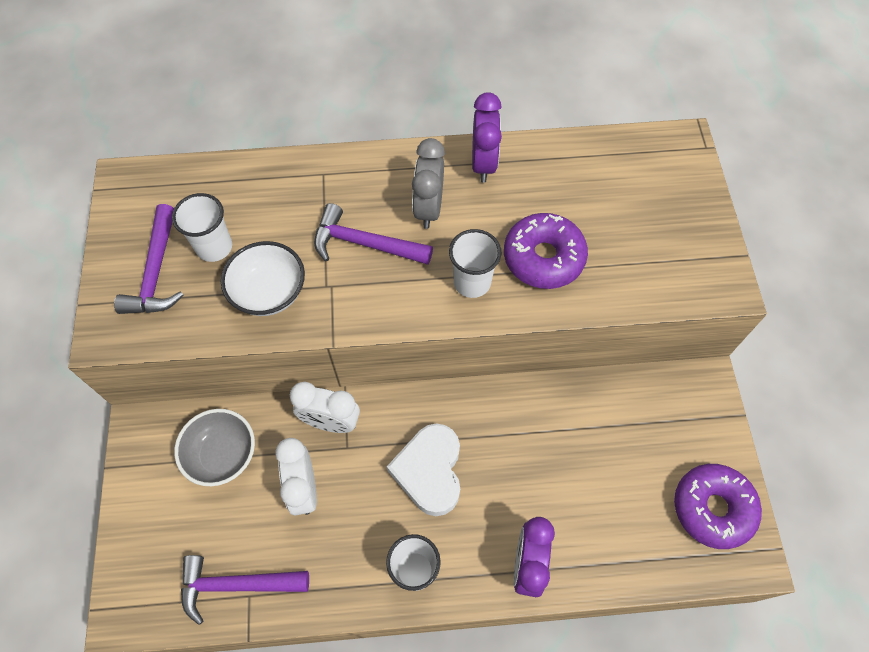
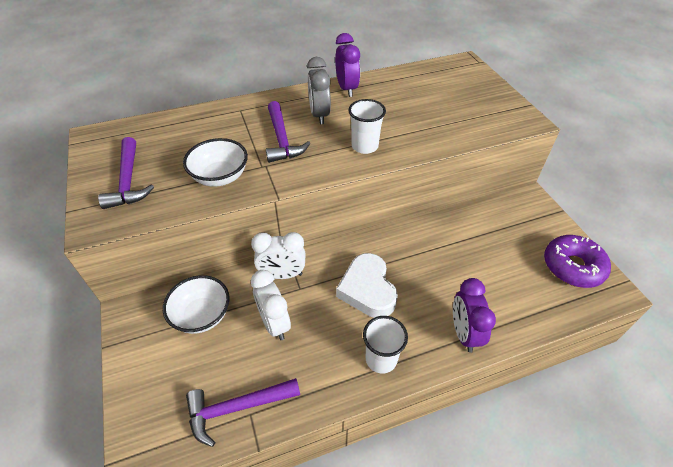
camera: 15 degrees left, 15 degrees down
(214, 247) = (171, 159): white cup -> none
(222, 455) = (202, 315): grey bowl -> white bowl
(364, 244) = (282, 139): purple hammer -> purple hammer turned 105 degrees counterclockwise
(543, 258) = (406, 126): purple donut -> none

